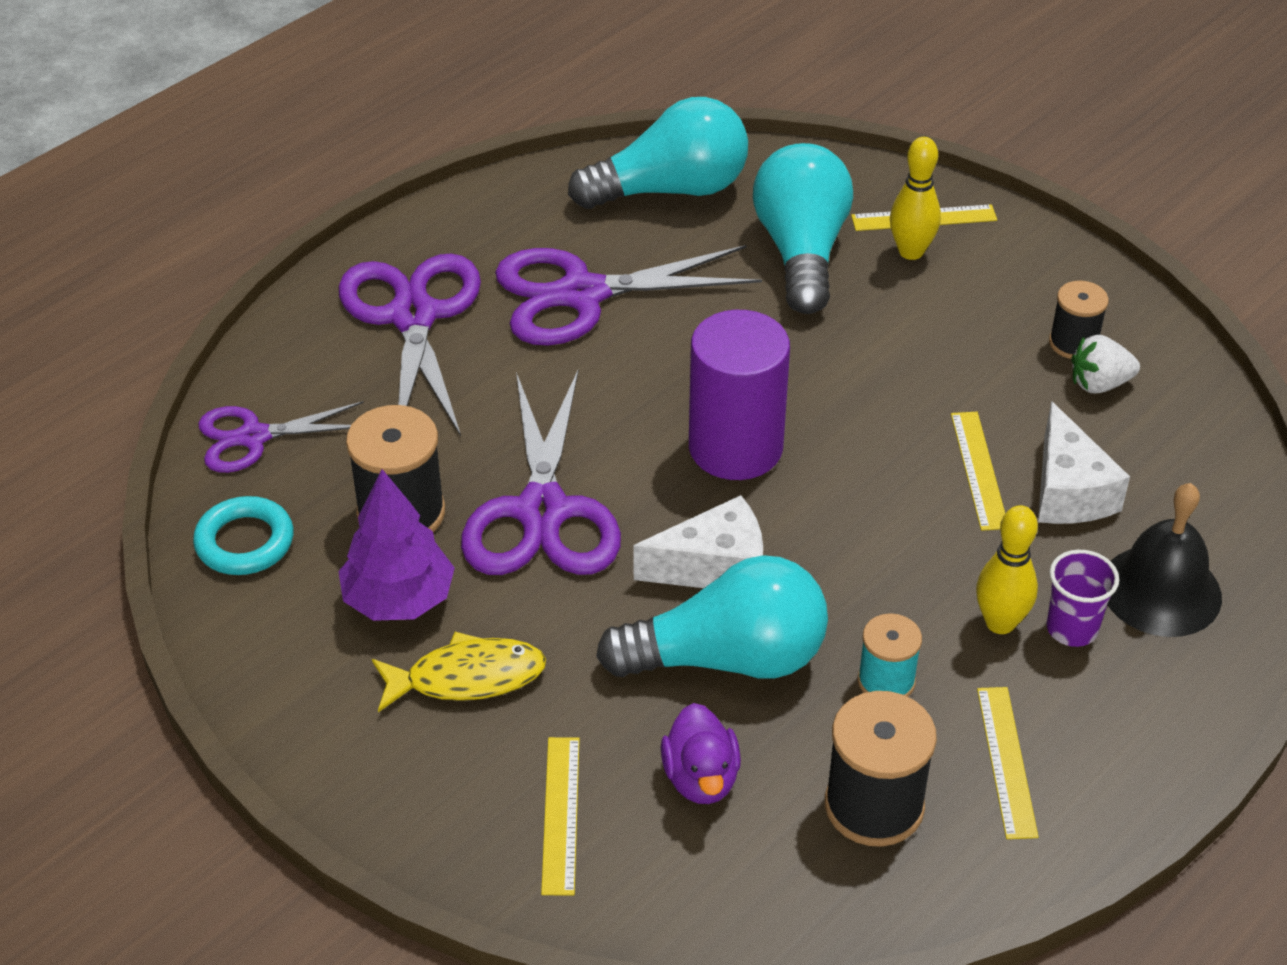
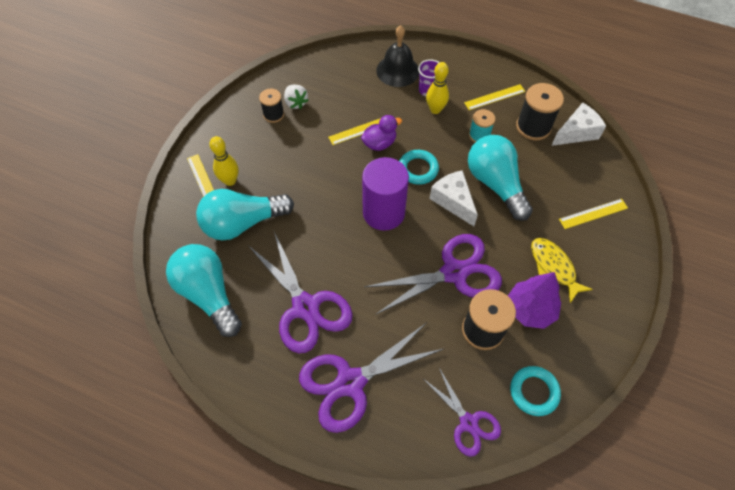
camera: 110 degrees left, 15 degrees up
(701, 778) = (552, 177): purple duck -> purple duck (379, 143)
(827, 535) = (418, 169): none -> turquoise ring
(1069, 491) = (360, 102): white cheese -> white cheese (576, 132)

